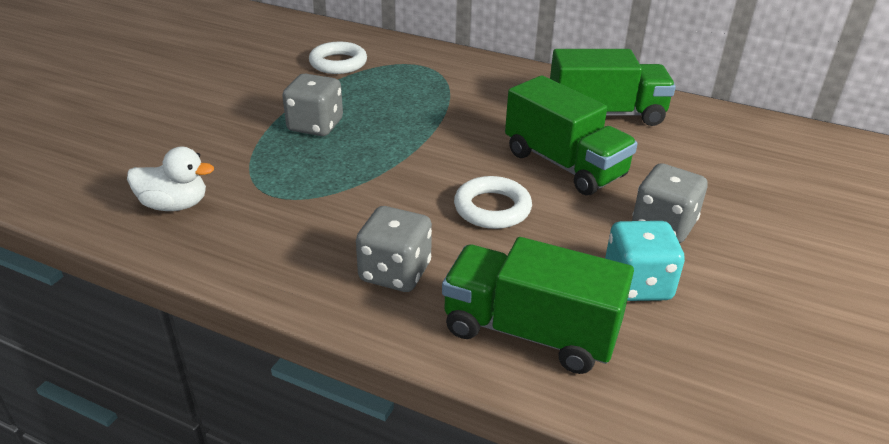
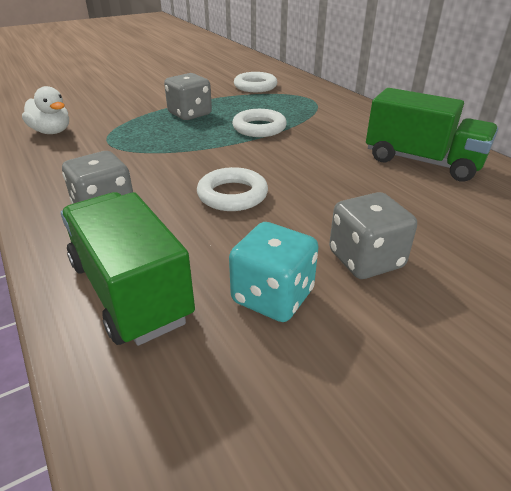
camera: 35 degrees right, 0 degrees up
(417, 121) = (259, 128): none -> white ring
(564, 165) = (334, 185): green truck -> none

